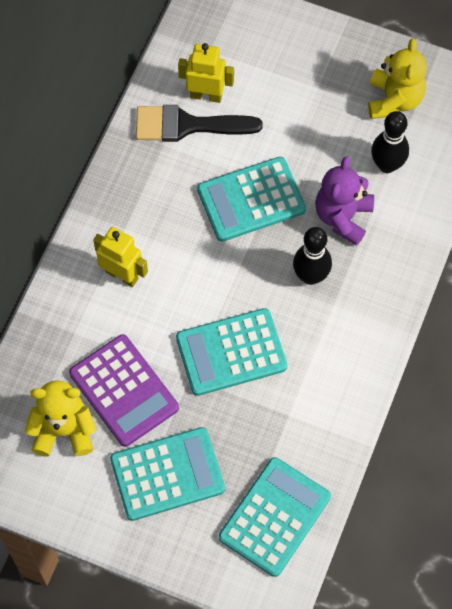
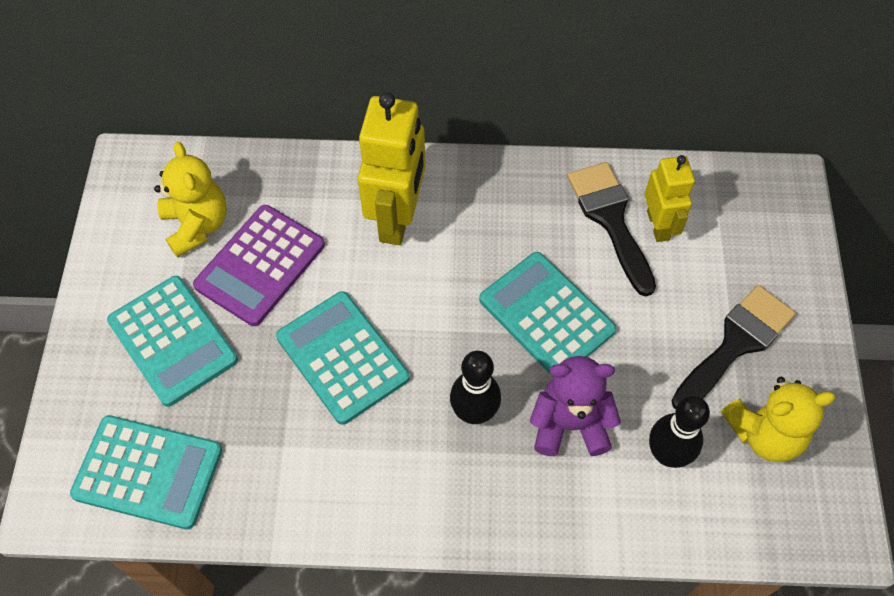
camera: 70 degrees right, 5 degrees down
(122, 275) = (397, 218): yellow robot -> yellow robot, size x1.65
(322, 88) = (735, 344): none -> black brush

